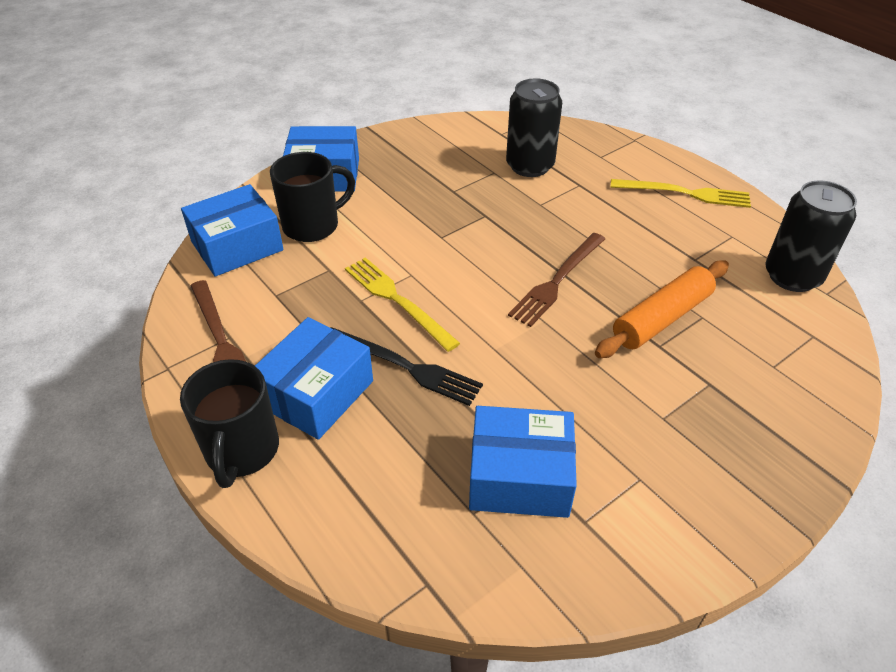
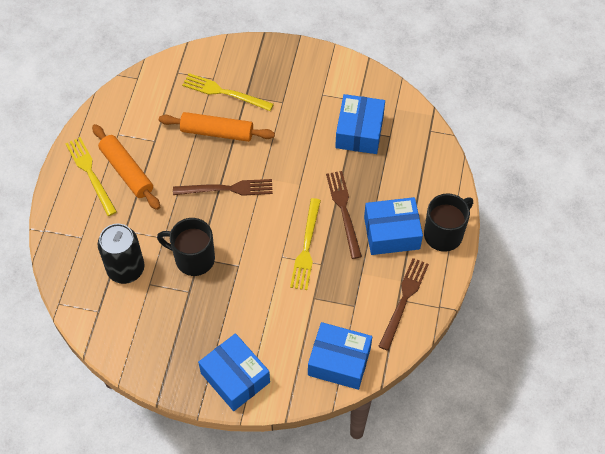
camera: 130 degrees left, 15 degrees up
(313, 225) = (287, 338): black mug -> black mug (193, 258)
(405, 367) = (344, 211): black fork -> brown fork
(519, 477) = (359, 132): blue box -> blue box turned 45 degrees clockwise
(664, 219) = (127, 171): none -> orange rolling pin
(734, 363) = (224, 92): none -> yellow fork
(792, 276) = (134, 96): black can -> none

